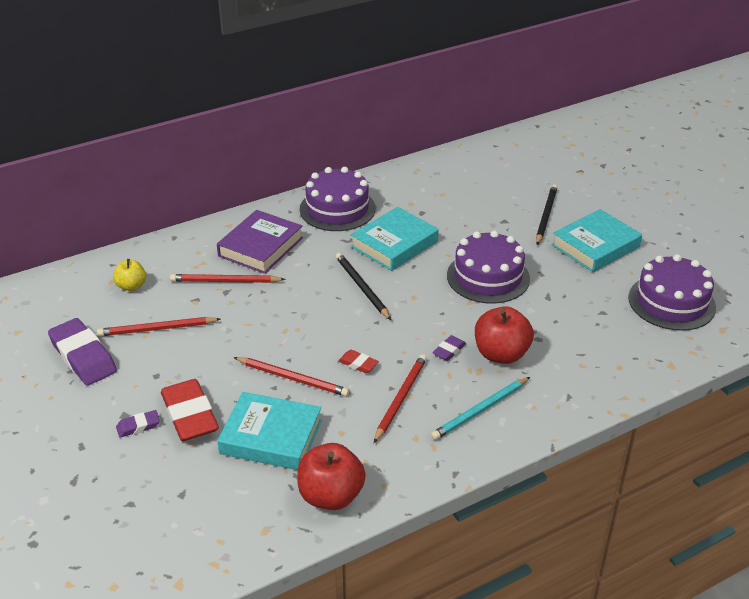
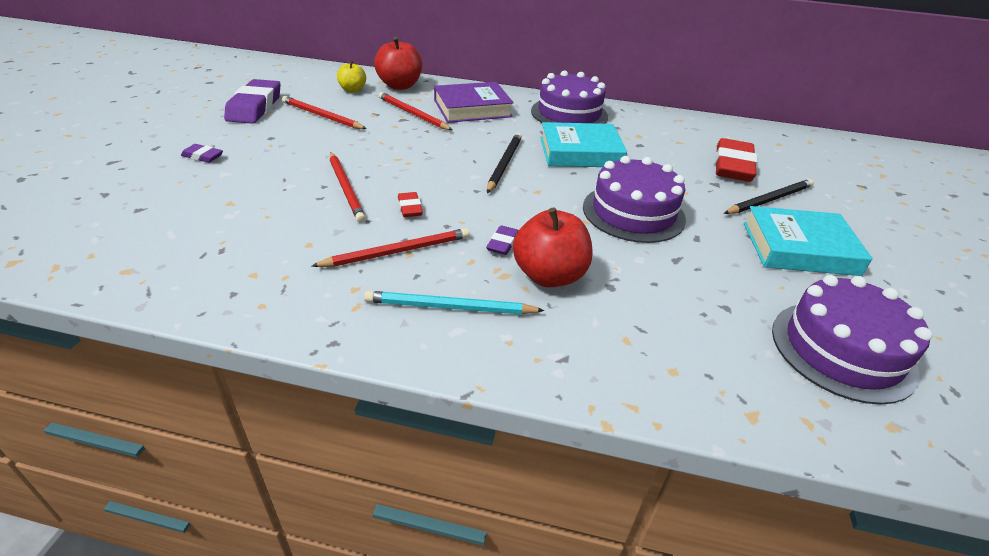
camera: 40 degrees right, 0 degrees up
(190, 415) = (241, 169): red eraser -> red eraser (732, 166)
(271, 437) = (258, 214): turquoise book -> none
(331, 496) = (212, 282): red apple -> red apple (400, 86)
(449, 350) = (503, 243): purple eraser -> purple eraser turned 60 degrees counterclockwise

